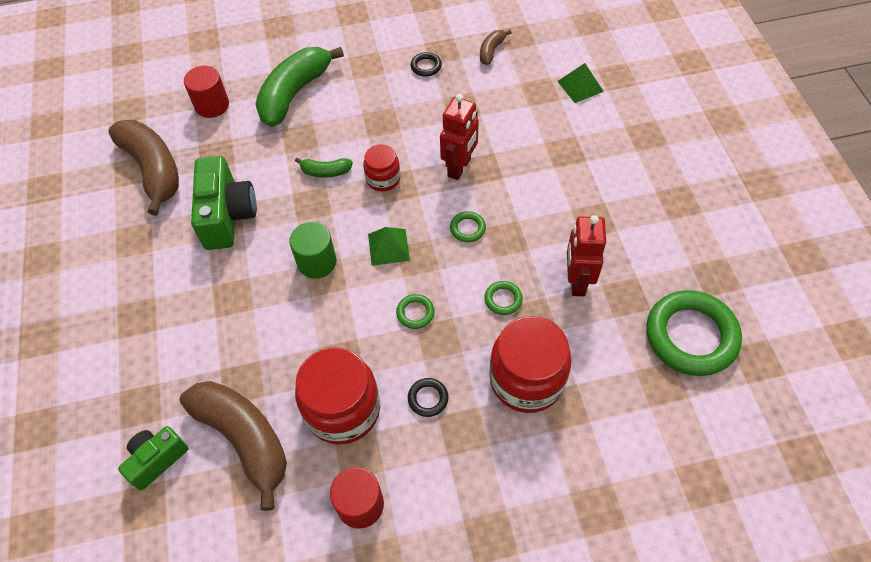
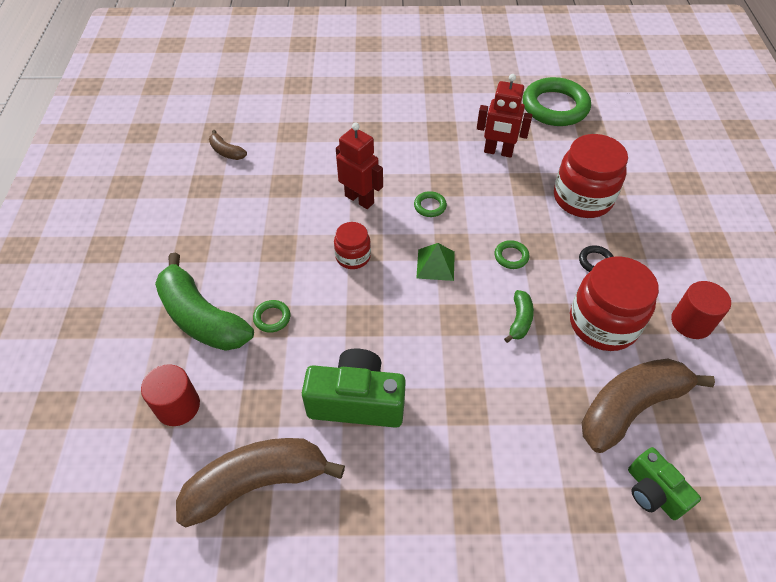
camera: 80 degrees left, 5 degrees down
(317, 262) = (439, 324): green cylinder -> none
(325, 171) = (327, 302): green banana -> green banana (519, 320)
(426, 66) = (221, 201): black ring -> none
(503, 299) = (507, 197): green ring -> green ring (272, 318)
(580, 86) = (299, 107): green pyramid -> none

